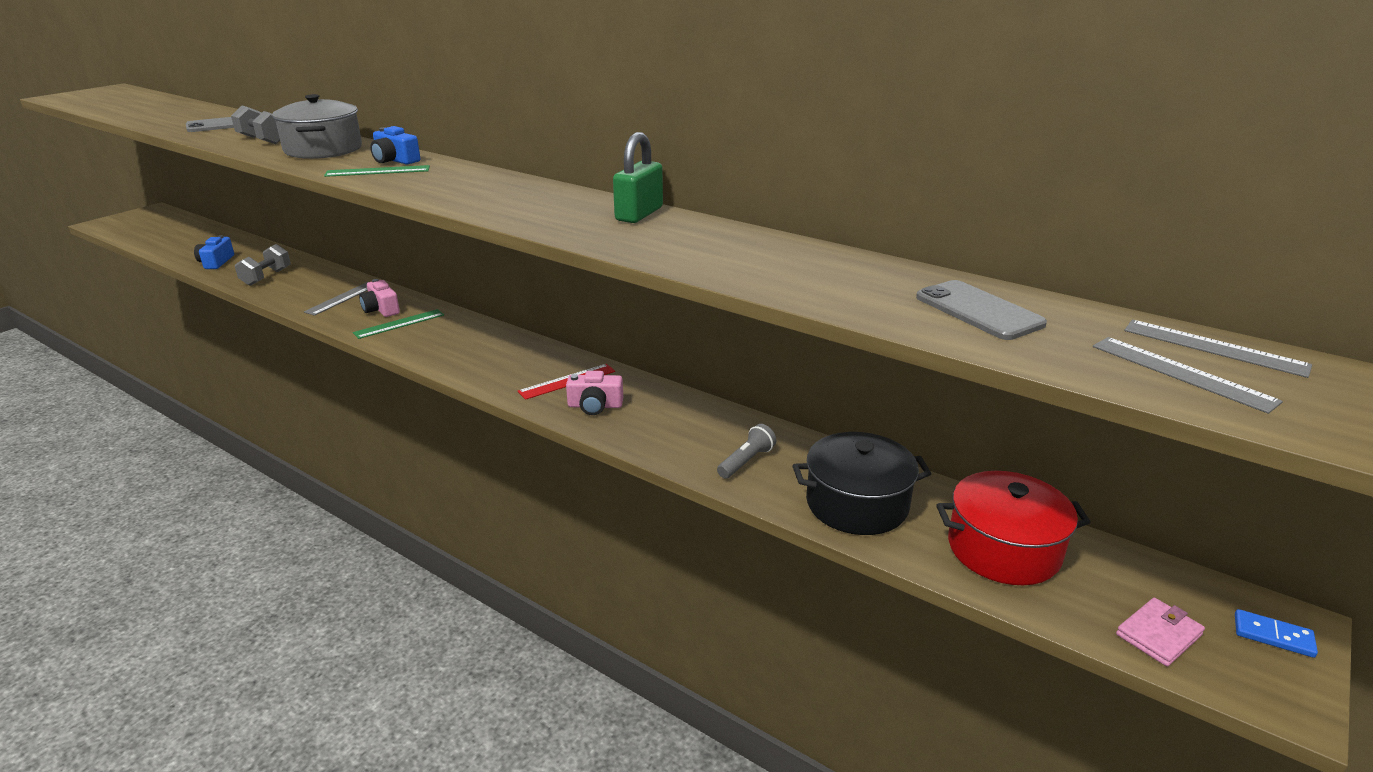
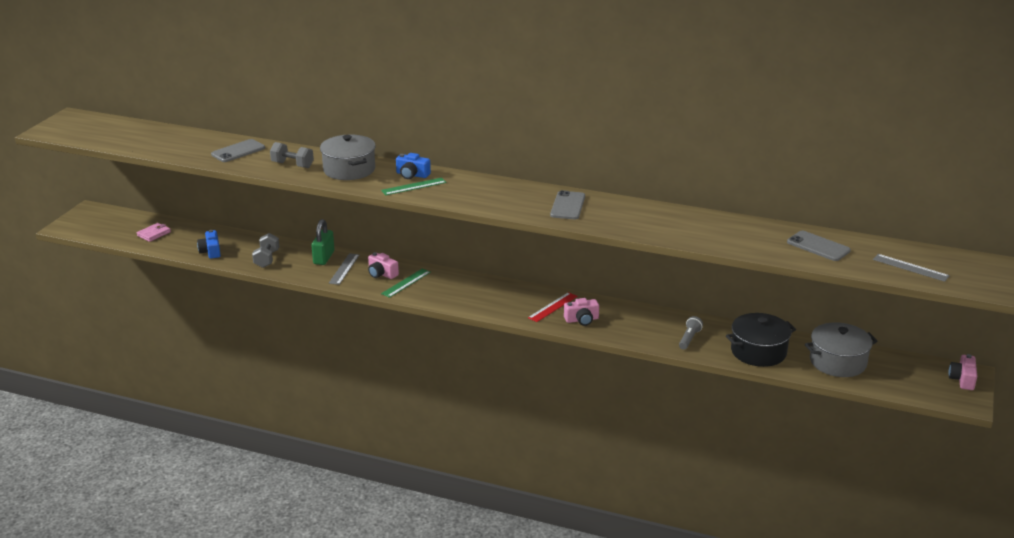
camera: 15 degrees left, 0 degrees up
(569, 210) = (568, 206): none -> grey phone
(639, 214) = (610, 204): green padlock -> green padlock (324, 257)
(1003, 549) = (838, 362): red pot -> grey pot
(1158, 635) = (915, 387): pink wallet -> pink wallet (154, 234)
(1214, 347) = (921, 253): grey ruler -> none
(1273, 636) = (962, 379): blue domino -> pink camera

